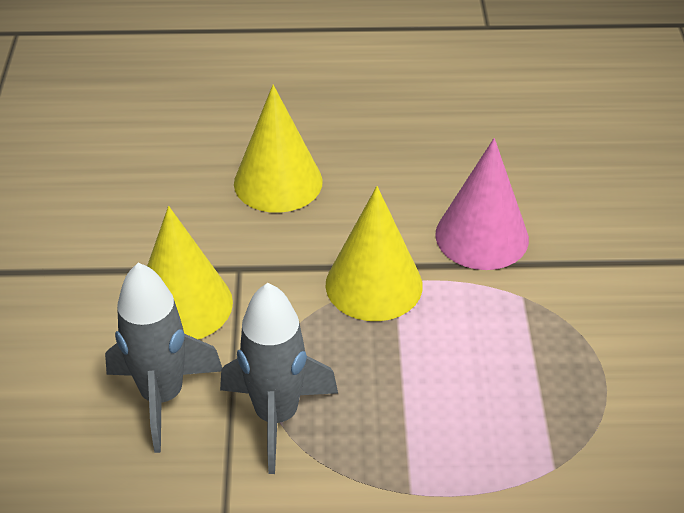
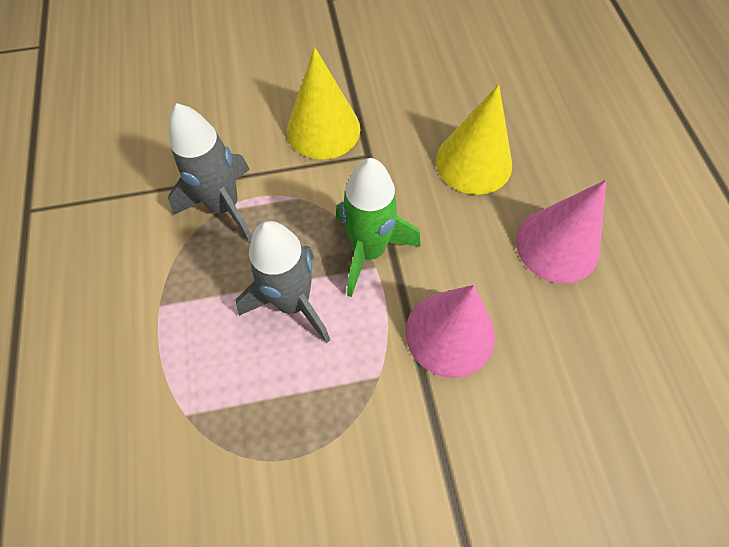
camera: 80 degrees right, 20 degrees up
(162, 397) = (236, 136): grey rocket -> grey rocket (293, 302)
(374, 284) = (369, 251): yellow cone -> green rocket
(397, 144) = (557, 245): none -> pink cone

